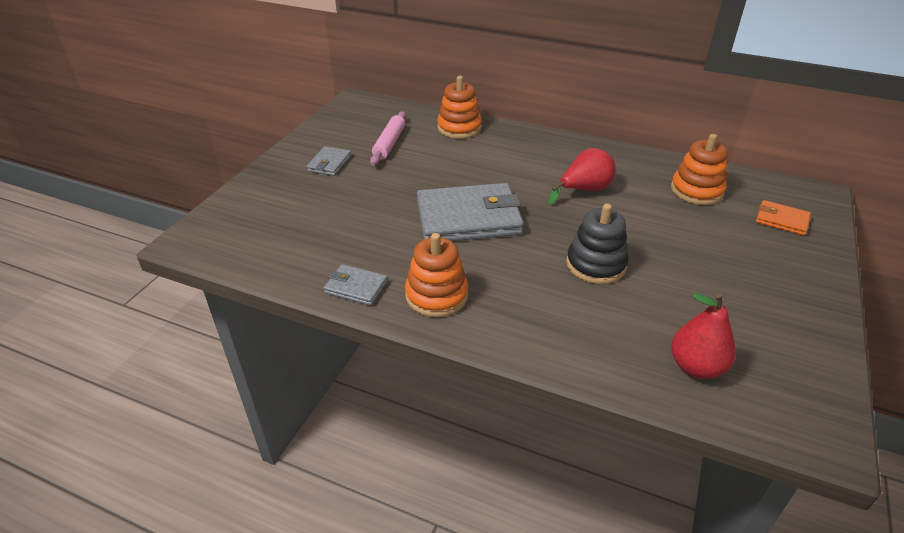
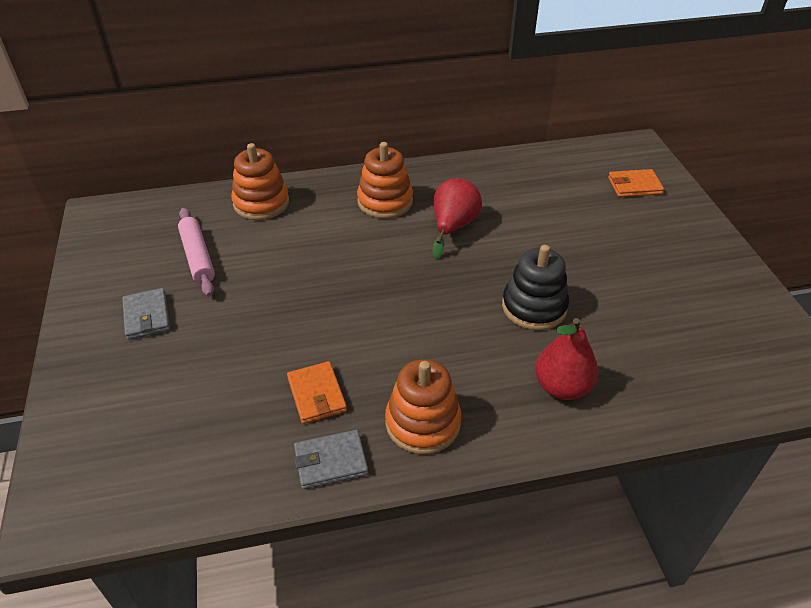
camera: 35 degrees left, 5 degrees up
(385, 248) = (316, 395): none -> orange wallet
(468, 218) = (372, 313): grey wallet -> none
(696, 191) = (547, 184): orange stacking toy -> orange stacking toy (385, 201)
(696, 367) = (694, 369): red pear -> red pear (562, 387)

